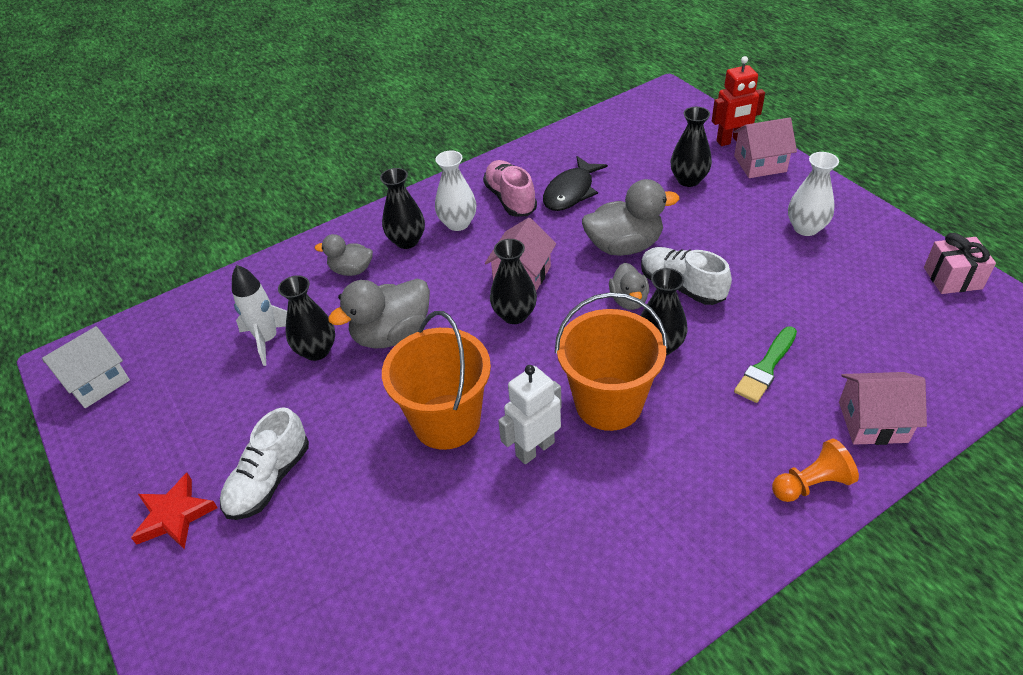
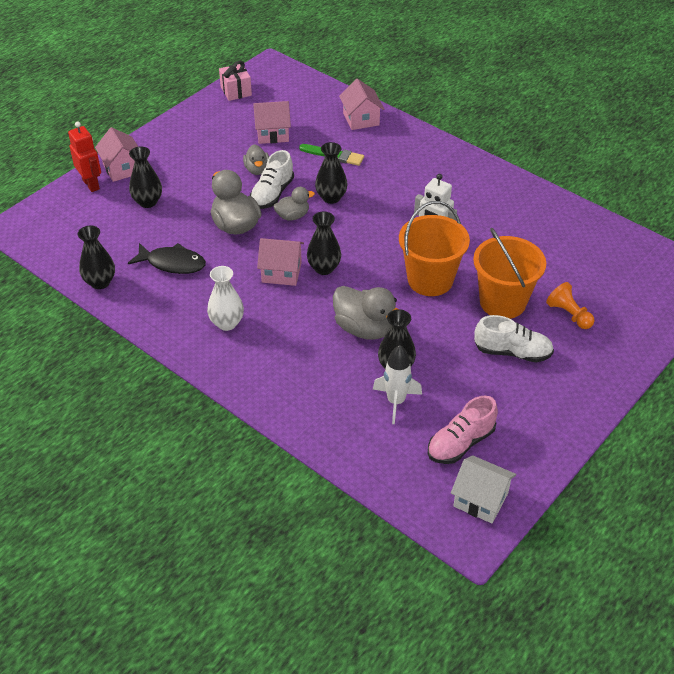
camera: 110 degrees left, 0 degrees up
(174, 515) = (561, 390): red star -> none
(351, 270) = (302, 375): grey duck -> grey duck (257, 170)
(407, 241) = (256, 350): black vase -> black vase (100, 282)
(510, 199) = (188, 297): pink shoe -> pink shoe (460, 443)
(608, 403) = (386, 213): orange bucket -> orange bucket (502, 302)
(806, 228) = (198, 145): white vase -> none
(811, 484) = (411, 137): orange pawn -> orange pawn (569, 314)
(831, 305) = (272, 134): none -> pink house

